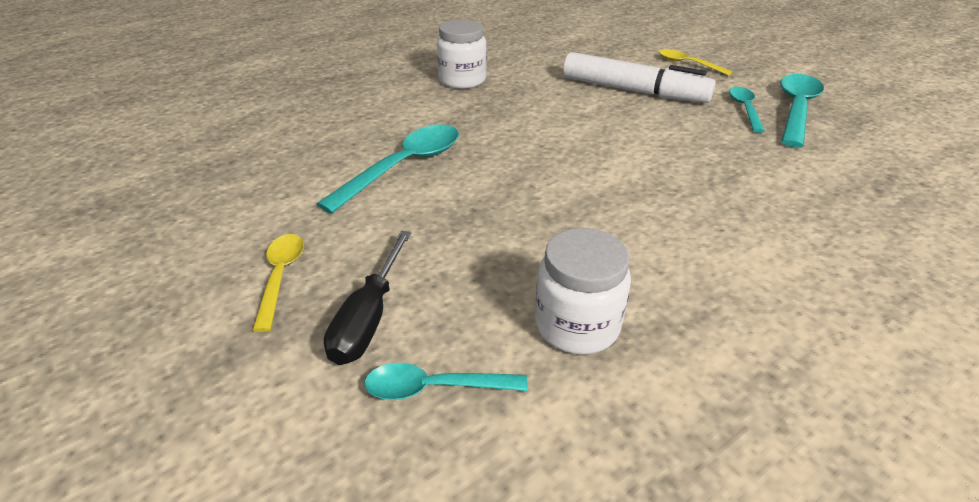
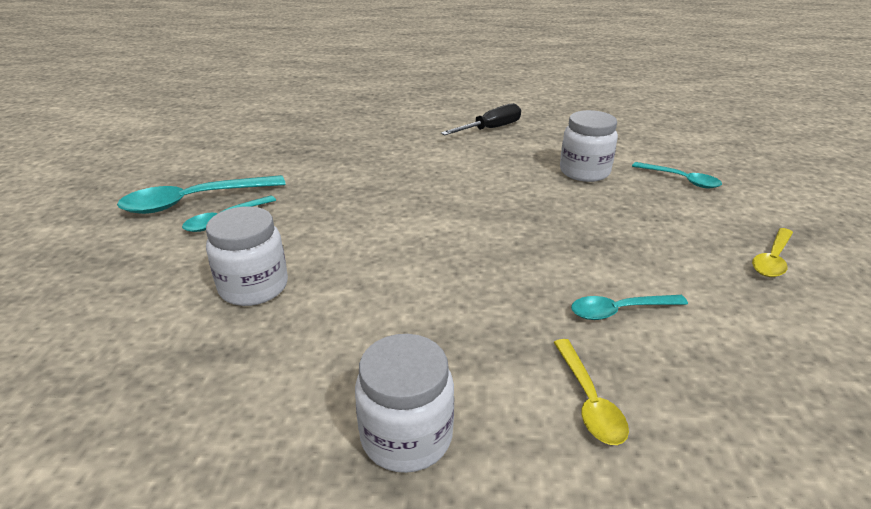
camera: 140 degrees left, 5 degrees down
(369, 318) = (707, 215): black screwdriver -> black screwdriver (490, 129)
(404, 167) = (619, 311): turquoise spoon -> turquoise spoon, size x0.59
(633, 91) = (254, 287): white marker -> white jar
(688, 64) = (111, 292): yellow spoon -> yellow spoon (589, 401)

